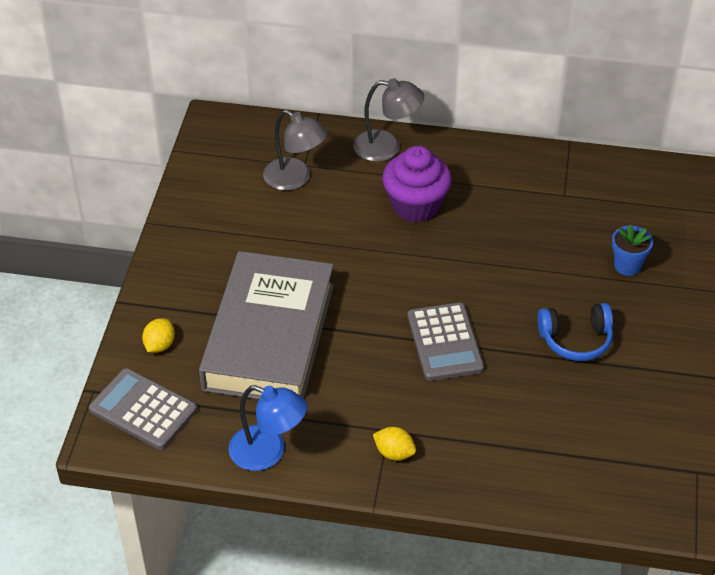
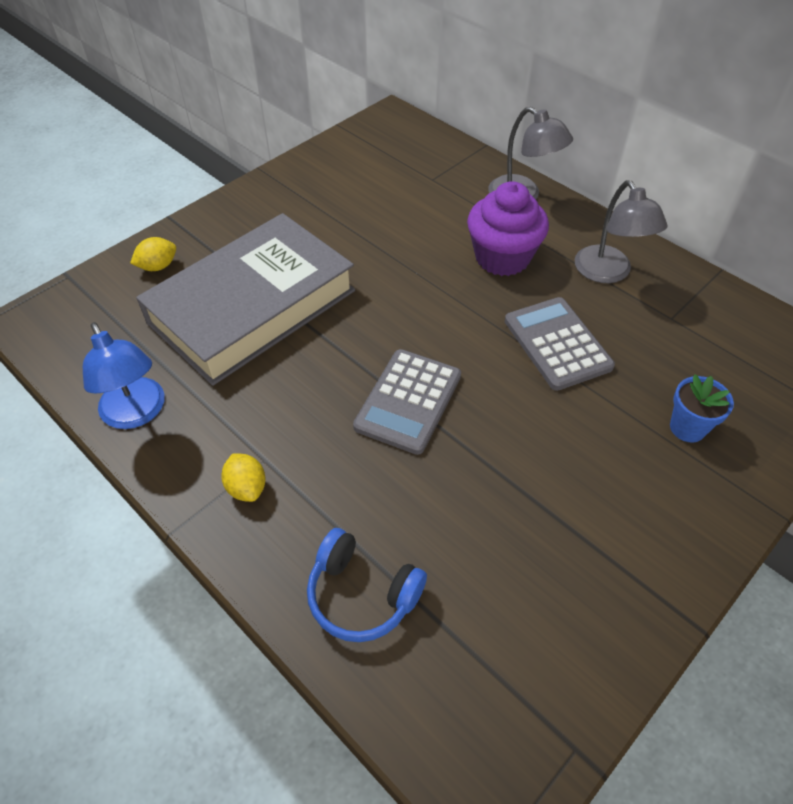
camera: 35 degrees right, 5 degrees up
(143, 409) = (85, 313): grey calculator -> grey calculator (557, 344)
(295, 179) = (412, 187): grey lamp -> grey lamp (608, 273)
(575, 340) = (555, 478): blue headphones -> blue headphones (362, 594)

